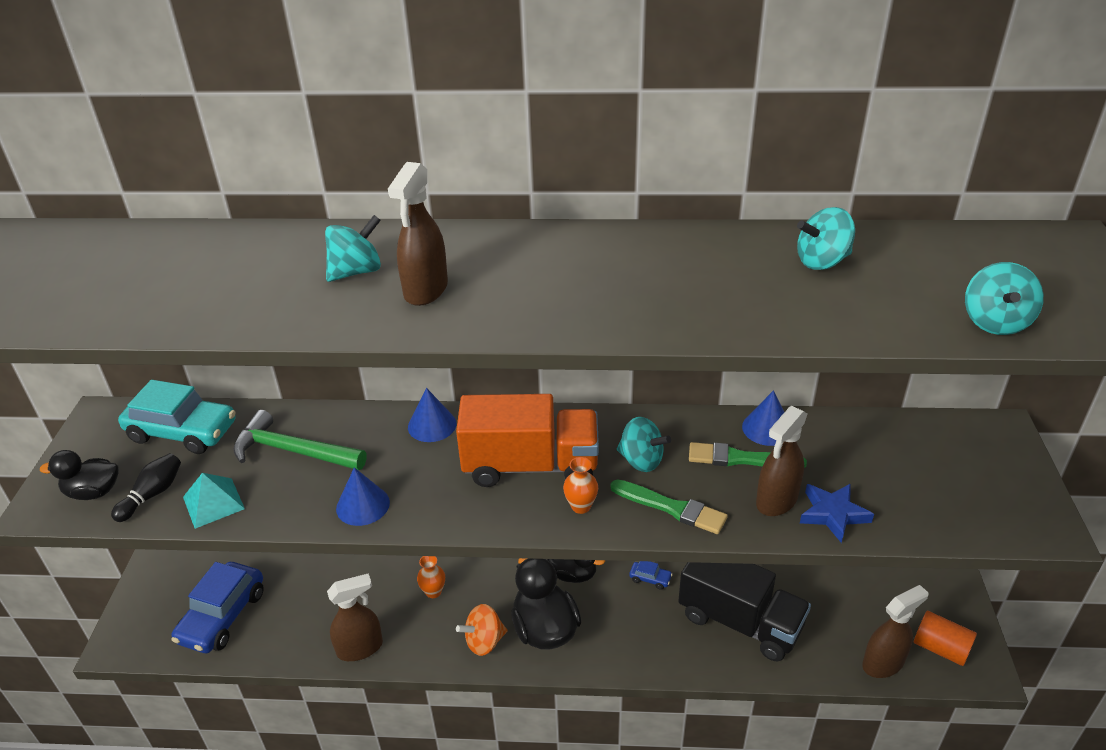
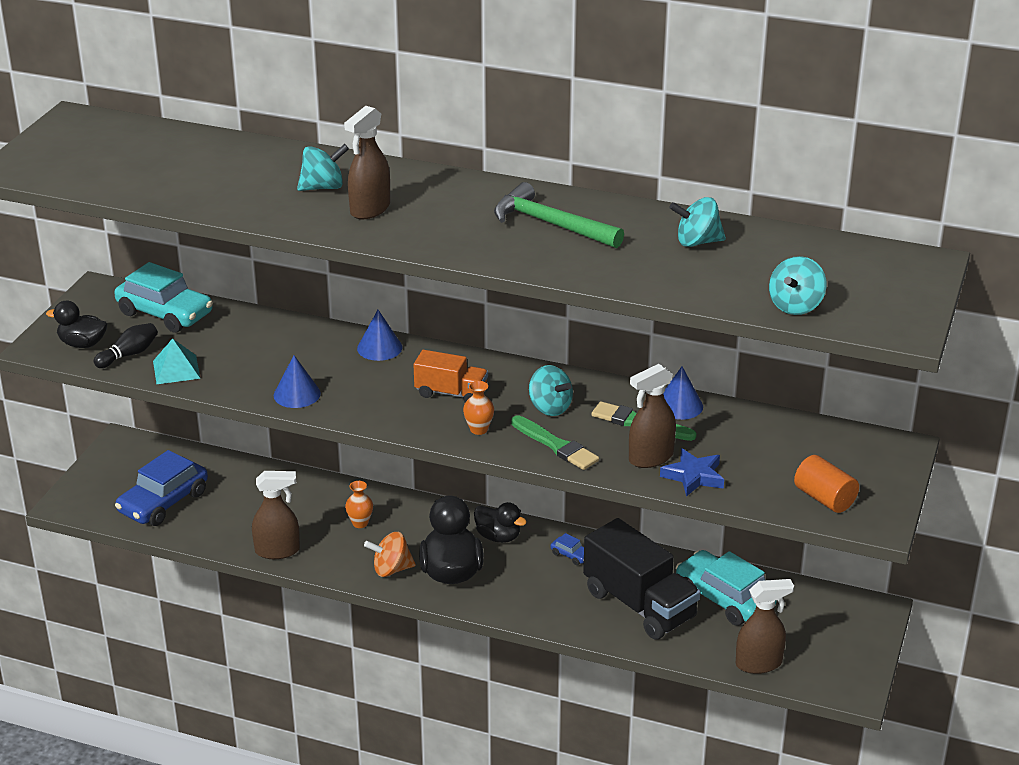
camera: 15 degrees right, 5 degrees down
(293, 451) = (253, 345): green hammer -> green hammer (550, 224)
(531, 466) = (451, 393): orange truck -> orange truck, size x0.57
(812, 593) = (724, 598): none -> turquoise car
(940, 648) = (823, 665): orange cylinder -> orange cylinder (824, 498)

